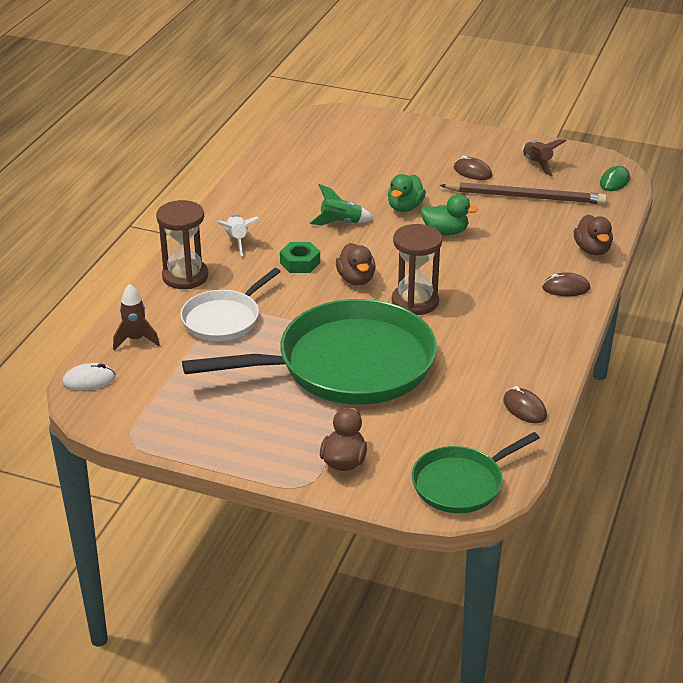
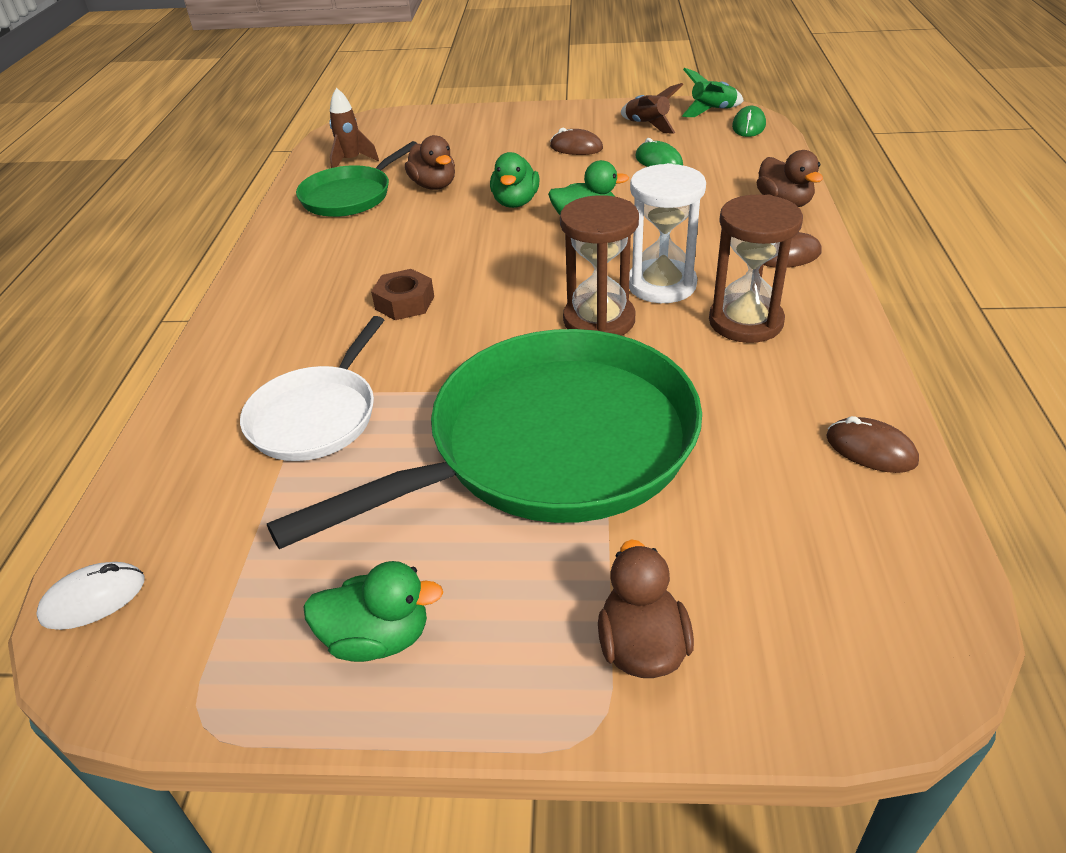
camera: 15 degrees left, 5 degrees up
(135, 340) = (171, 491): brown rocket -> brown rocket (351, 161)
(185, 276) = (233, 361): brown hourglass -> brown hourglass (745, 322)
(220, 428) = (378, 638): none -> green duck
(237, 241) = (300, 292): white rocket -> none
(300, 263) = (405, 303): green nut -> brown nut
(340, 223) = (439, 238): green rocket -> green rocket (712, 111)
(356, 279) = (497, 308): brown duck -> brown duck (434, 185)
(461, 484) = (877, 632): green pan -> green pan (350, 196)
(468, 288) = (661, 285): none -> white hourglass
(526, 197) = (658, 161): brown pencil -> green mouse

